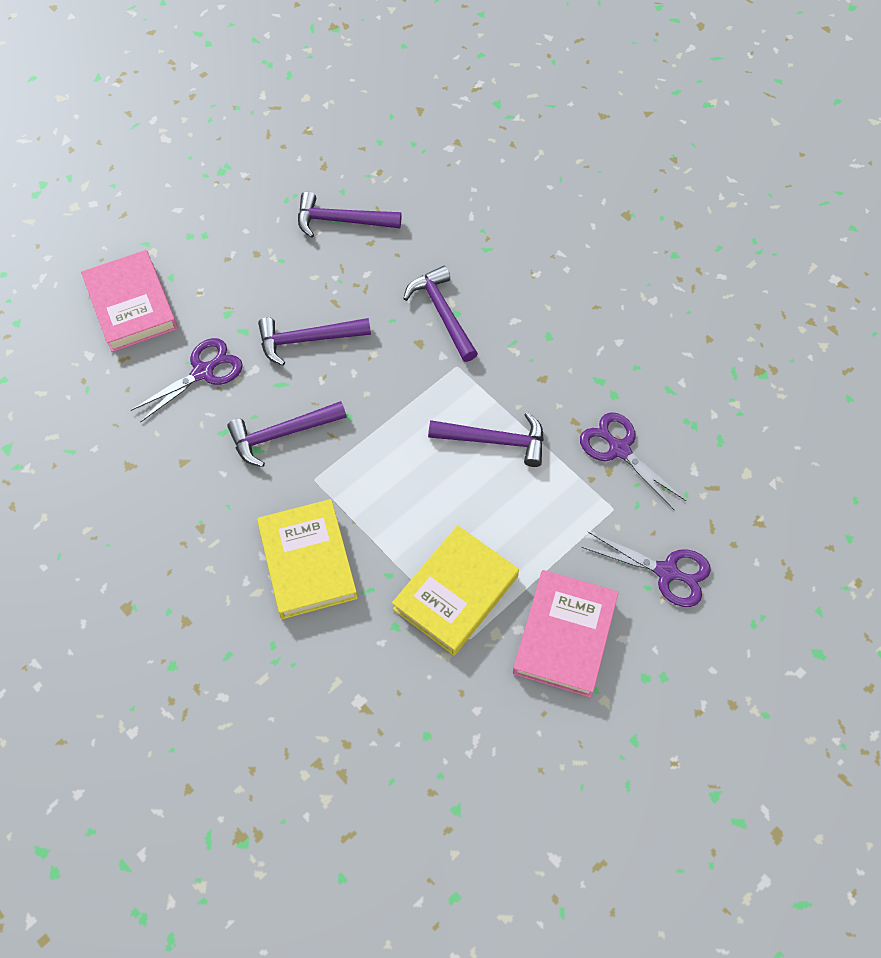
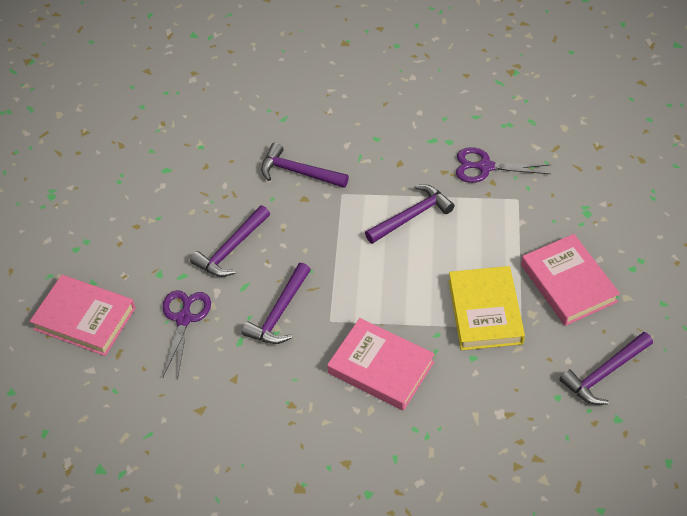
camera: 40 degrees left, 10 degrees down
(307, 562) = (381, 367): yellow book -> pink book
(342, 221) = (171, 167): purple hammer -> purple hammer (605, 373)
(666, 572) = (582, 208): purple scissors -> none

